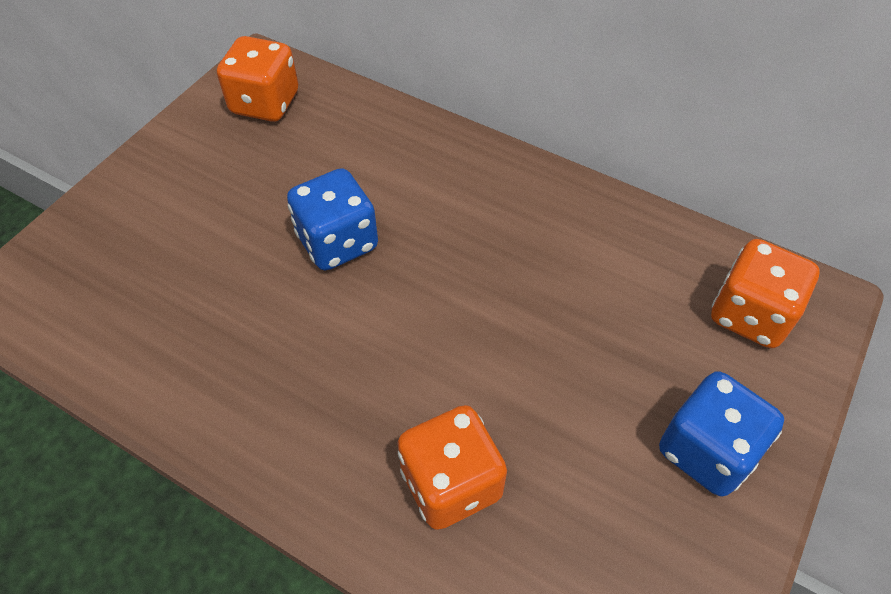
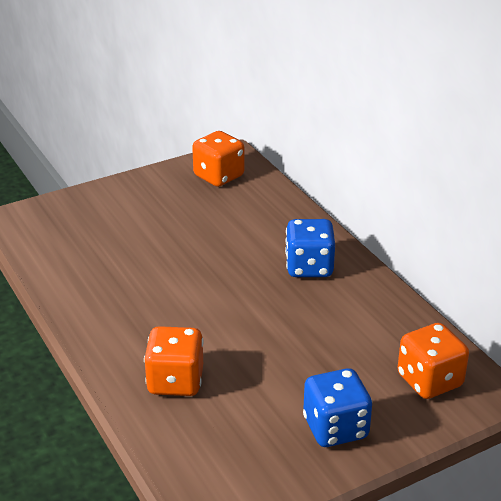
camera: 30 degrees right, 20 degrees down
(337, 242) = (205, 256): blue dice -> blue dice (309, 267)

